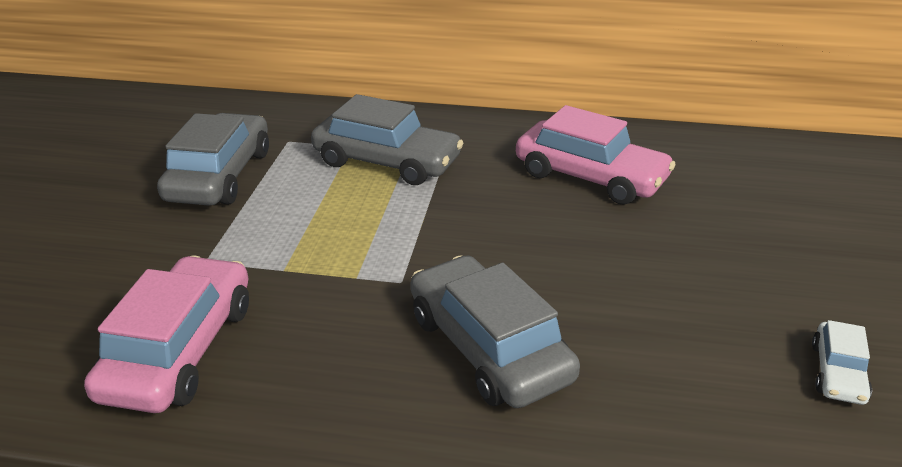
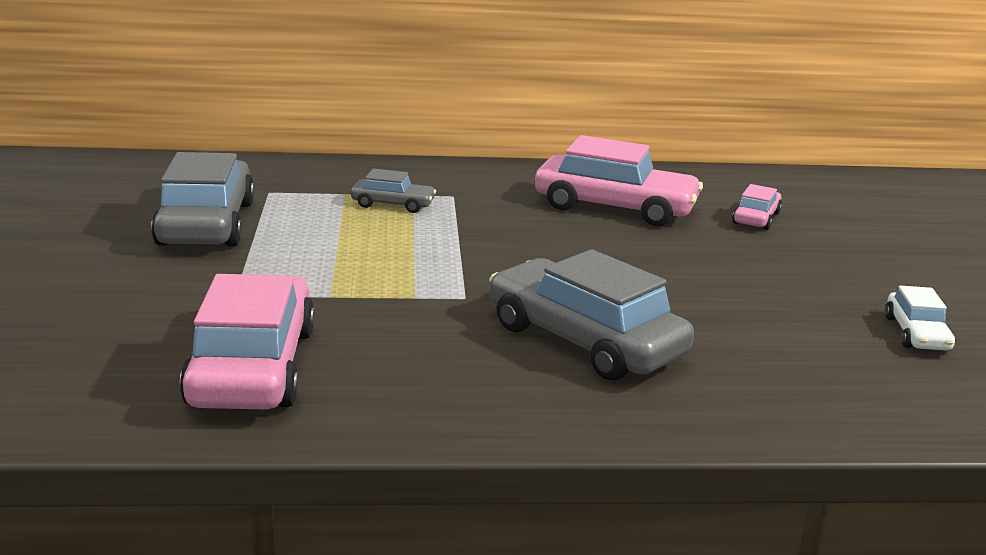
camera: 15 degrees left, 10 degrees down
(387, 162) = (393, 204): grey car -> grey car, size x0.50
(727, 199) = (756, 218): none -> pink car

